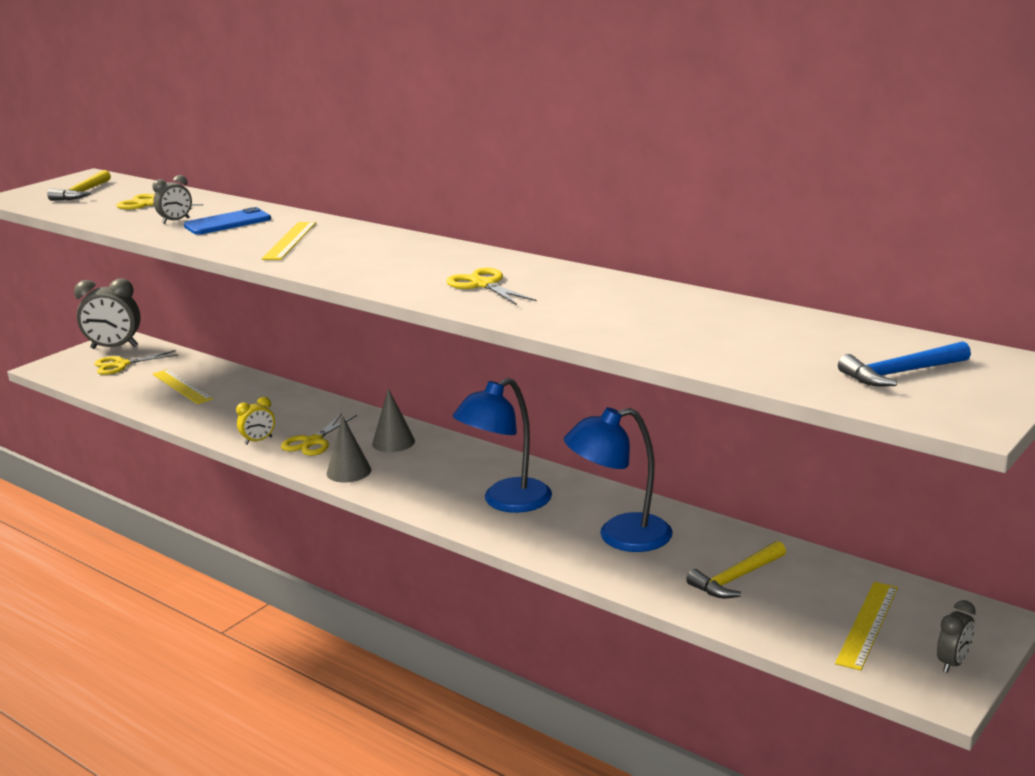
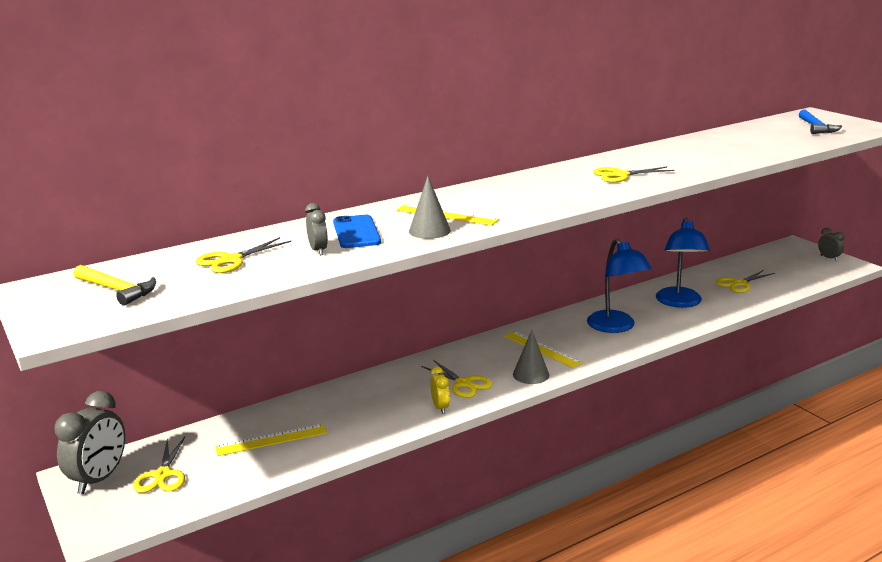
camera: 70 degrees left, 0 degrees up
(393, 442) = (492, 352): grey cone -> grey cone (429, 231)
(736, 578) = (739, 284): yellow hammer -> yellow scissors
(868, 624) = (792, 266): yellow ruler -> yellow ruler (542, 349)

